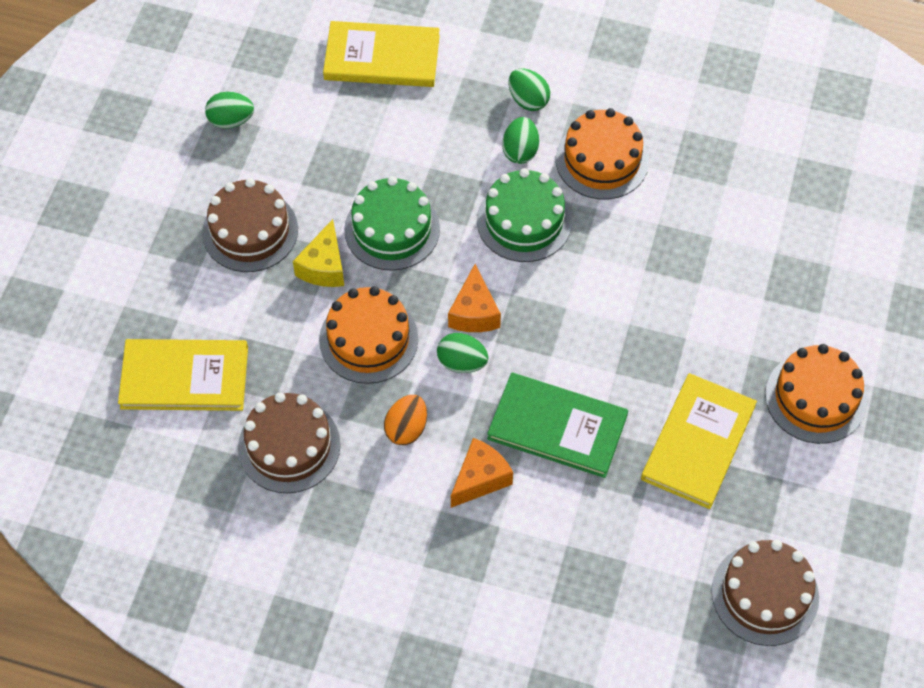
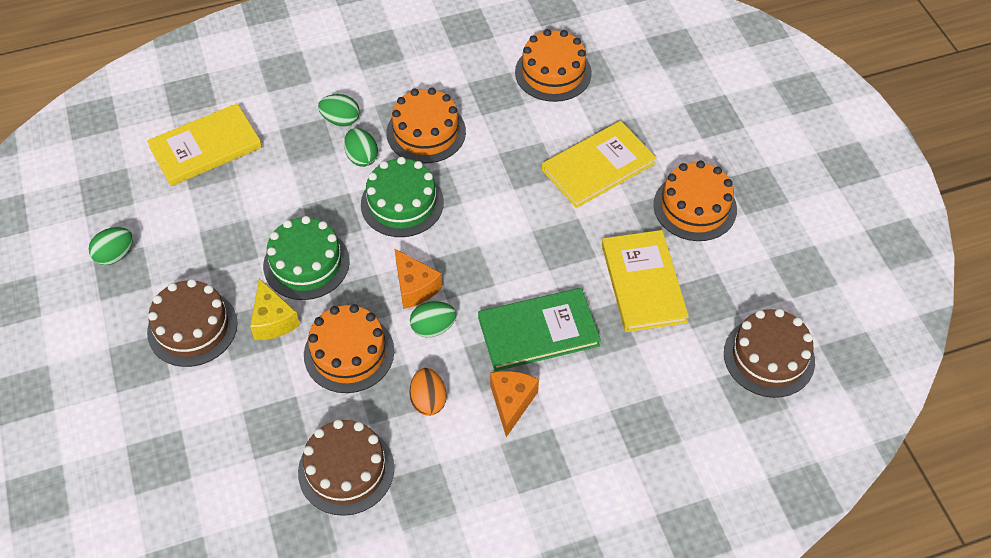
camera: 35 degrees left, 5 degrees down
(184, 377) = (220, 470): yellow book -> yellow book (598, 167)
(781, 168) = (553, 72): none -> orange cake

